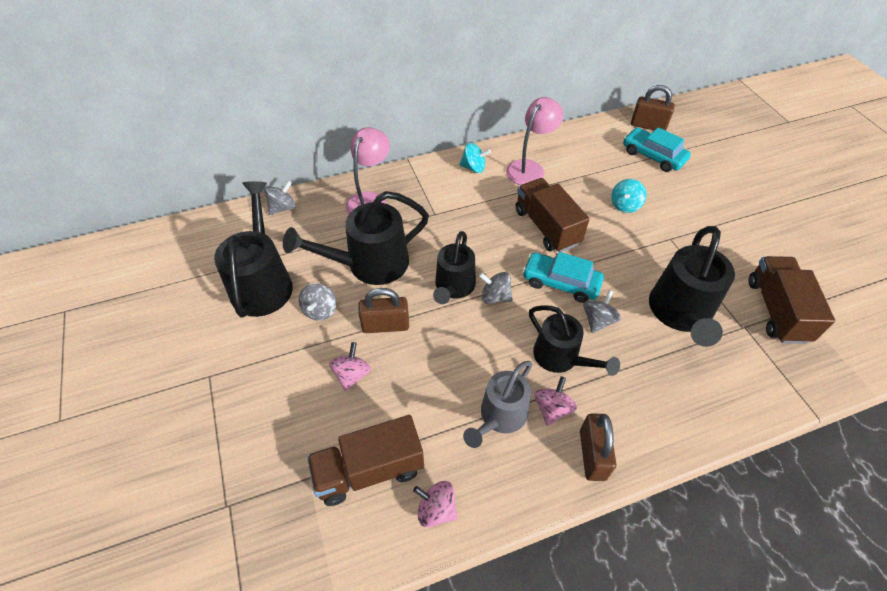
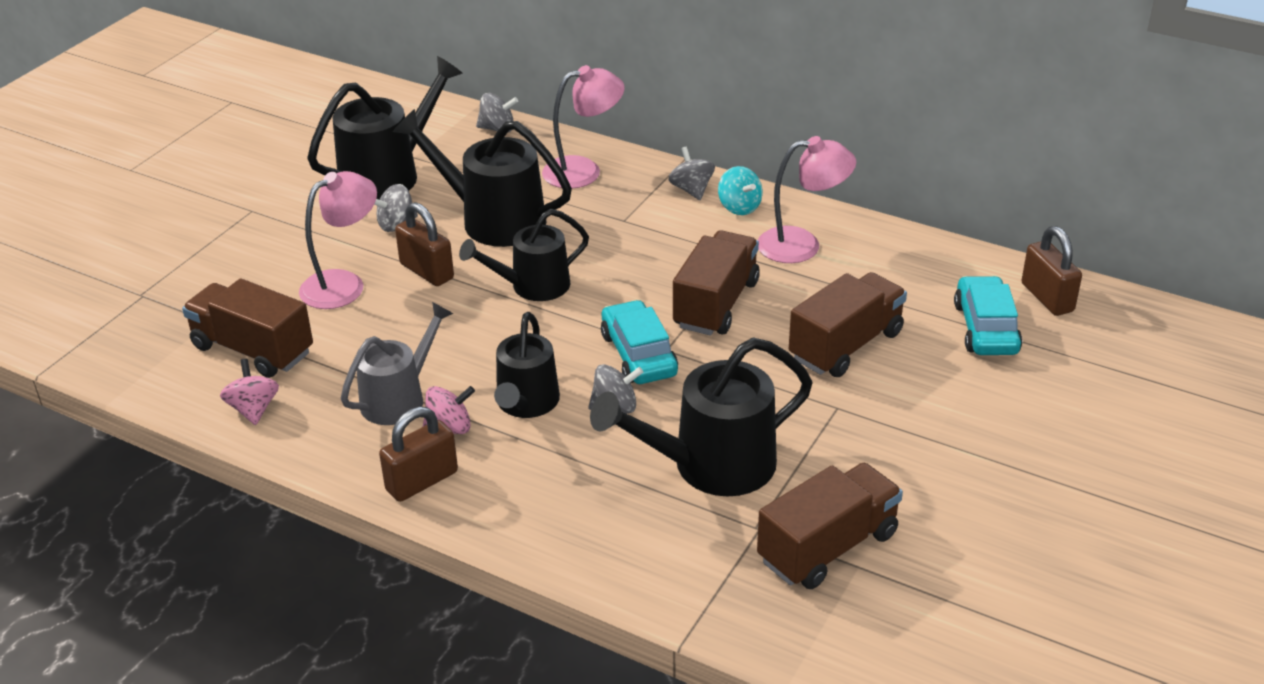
camera: 50 degrees right, 15 degrees down
(352, 375) = (344, 284): pink spinning top -> pink lamp
(495, 297) = (555, 319): grey spinning top -> grey spinning top (691, 190)
(500, 417) = (399, 398): grey watering can -> grey watering can turned 135 degrees clockwise
(625, 205) = (845, 346): turquoise spinning top -> brown truck

